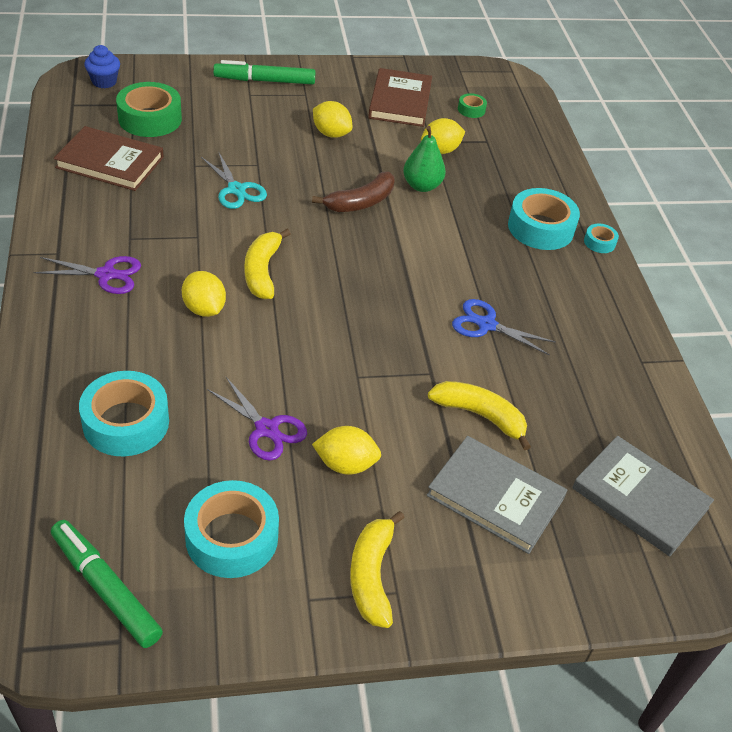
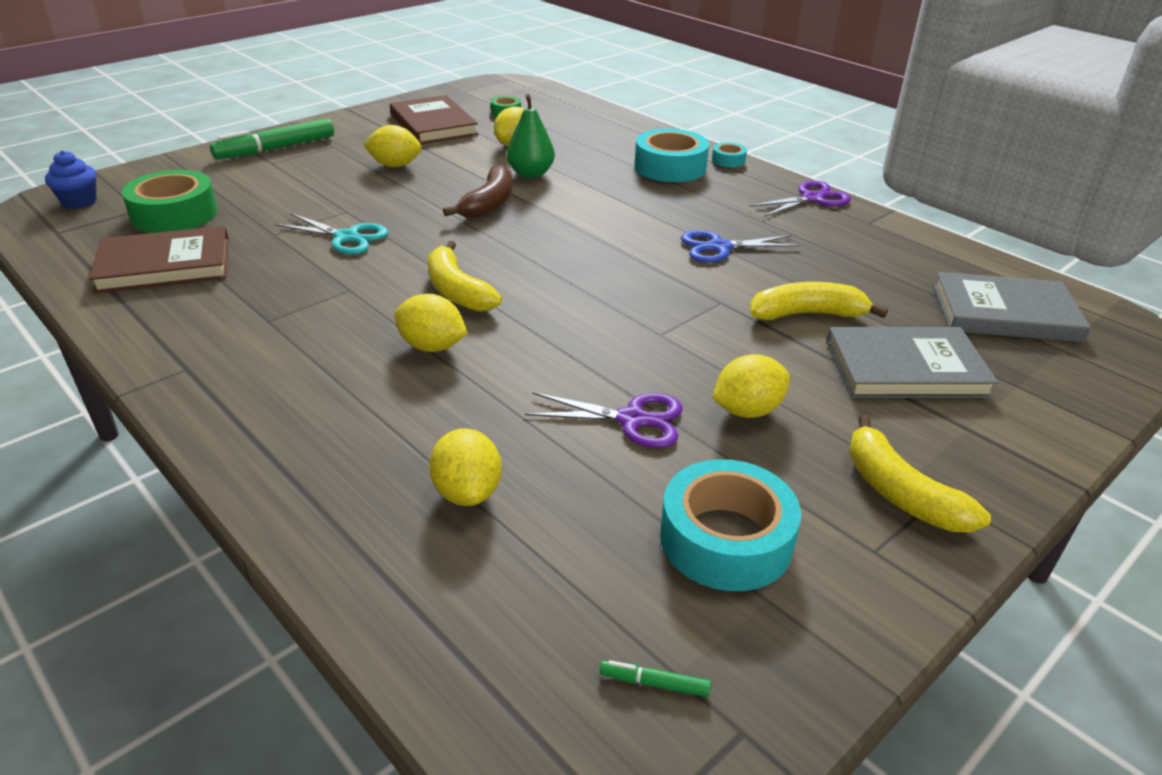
camera: 30 degrees left, 10 degrees down
(106, 274) = (275, 364): purple scissors -> purple scissors (812, 198)
(106, 588) = (654, 683): green marker -> green marker, size x0.41
(126, 422) = (467, 492): turquoise tape -> yellow lemon

